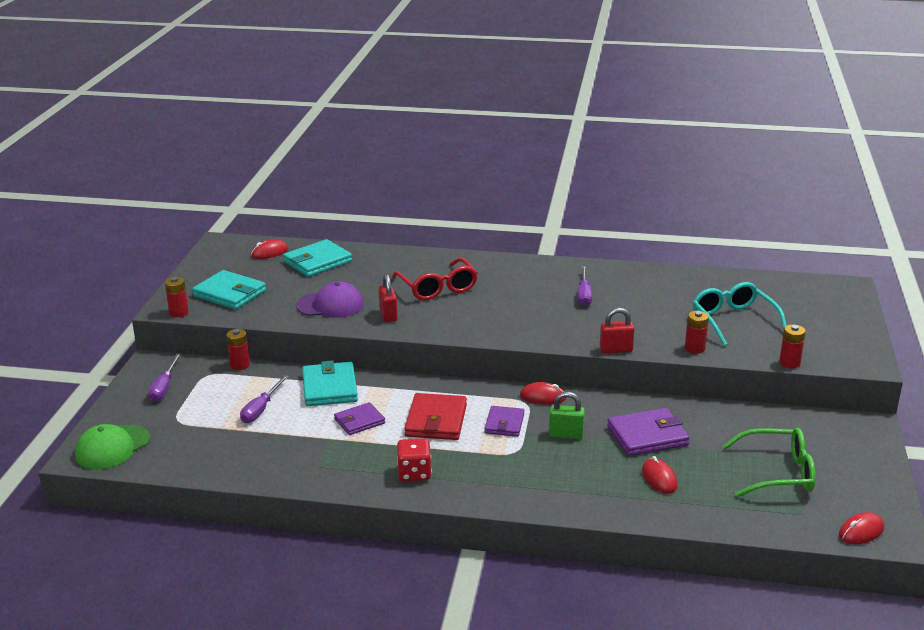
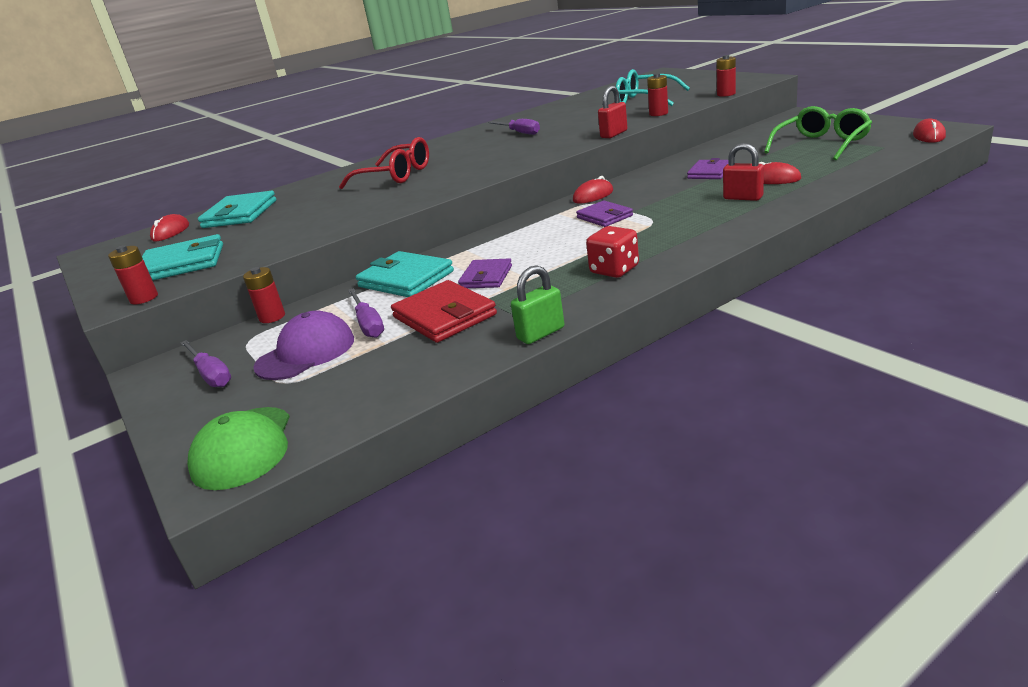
camera: 40 degrees left, 0 degrees up
(330, 305) = (318, 221): purple cap -> purple cap (306, 353)
(388, 315) = (390, 200): red padlock -> red padlock (743, 198)
(436, 420) = (549, 243): red wallet -> red wallet (444, 316)
(566, 434) = (660, 198): green padlock -> green padlock (541, 333)
(647, 436) = (709, 172): purple wallet -> purple wallet, size x0.64

